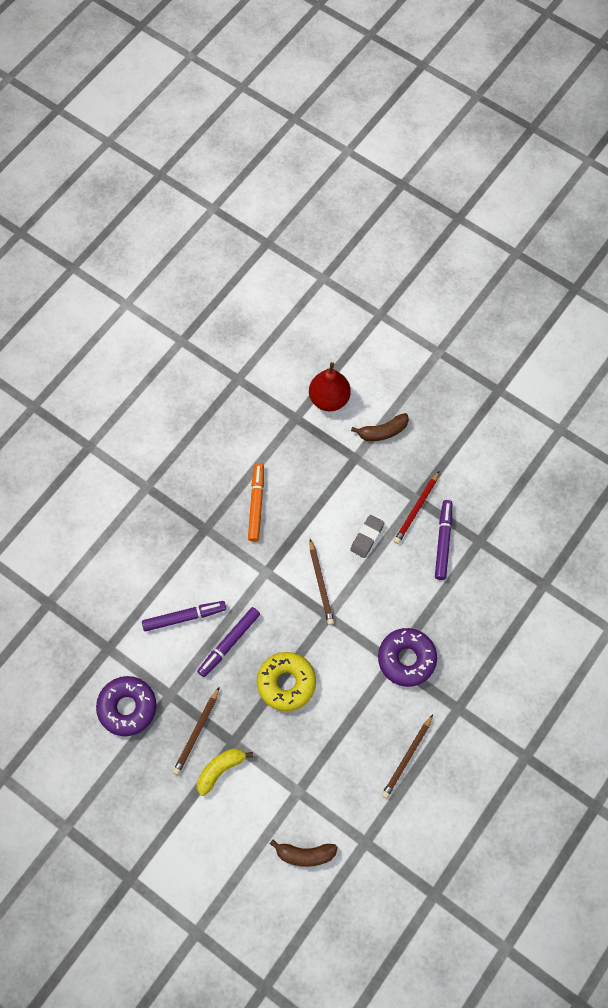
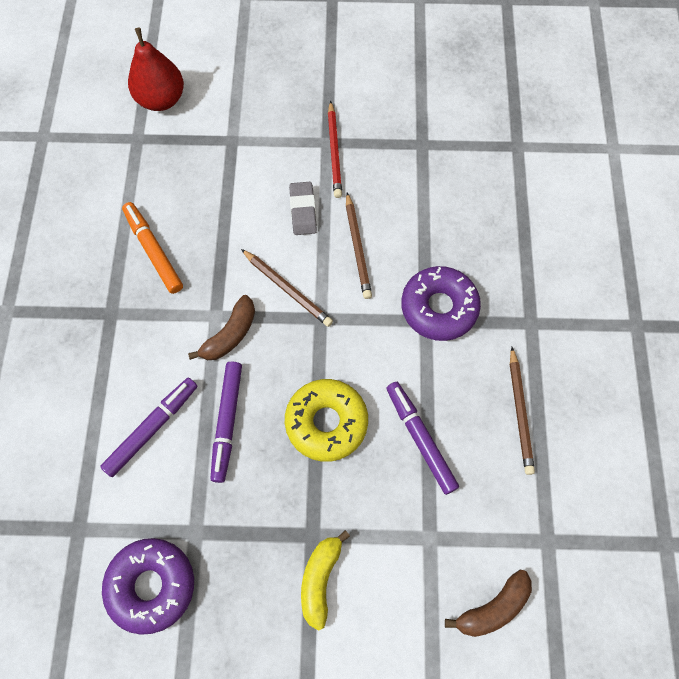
camera: 35 degrees left, 0 degrees up
(196, 732) = (260, 554): brown pencil -> brown pencil (357, 248)
(382, 431) = (242, 99): brown banana -> brown banana (230, 335)
(443, 541) = (386, 166): purple marker -> purple marker (420, 439)

